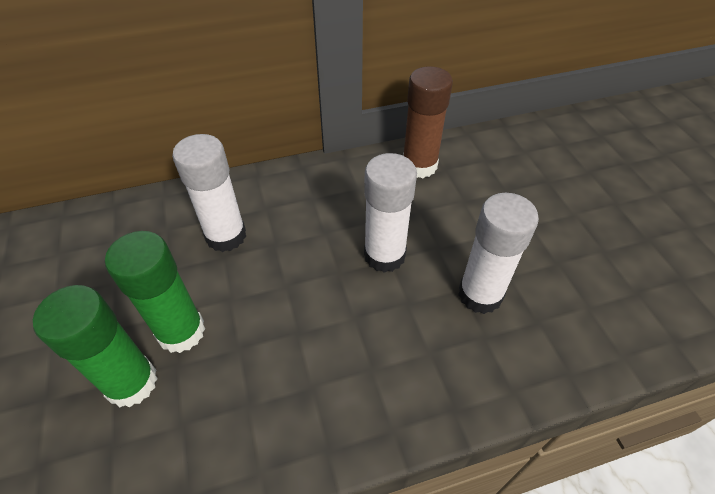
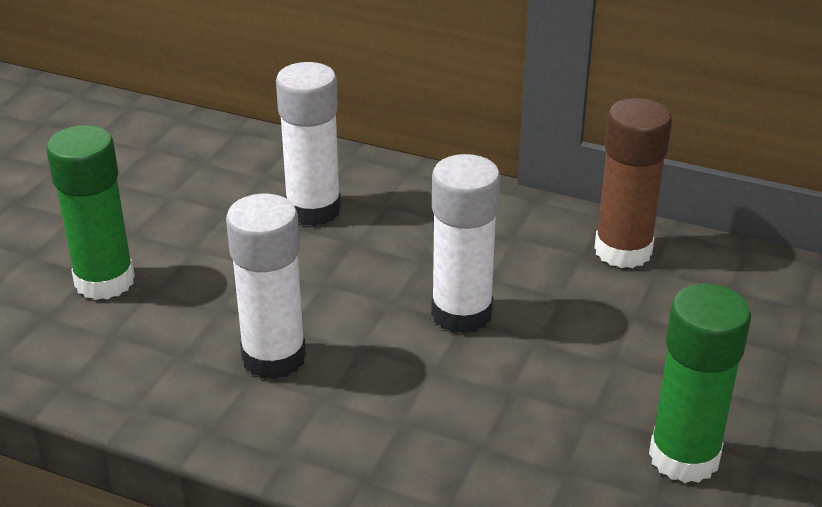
camera: 40 degrees right, 15 degrees down
(181, 332) = (185, 267): green glue stick -> green glue stick (684, 457)
(480, 294) = (527, 408): white glue stick -> white glue stick (274, 358)

